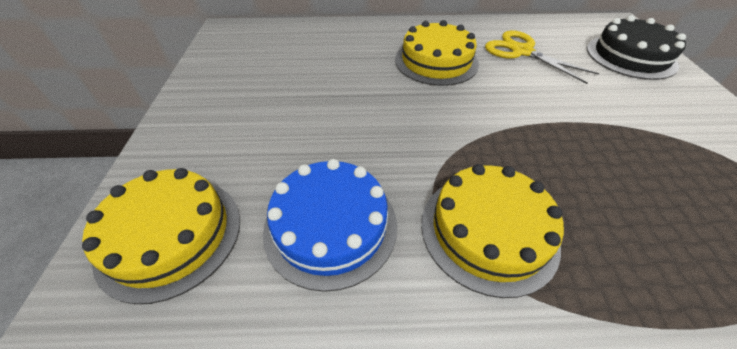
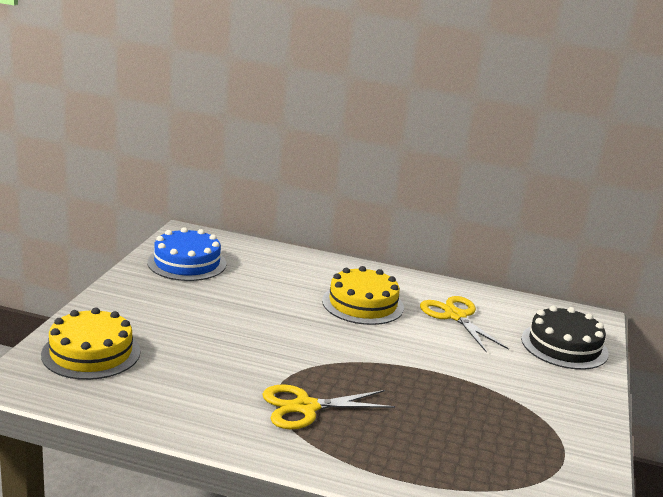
camera: 15 degrees right, 25 degrees down
(331, 226) = (198, 376): blue cake -> blue cake (187, 263)
(488, 231) = (305, 407): yellow cake -> yellow scissors

